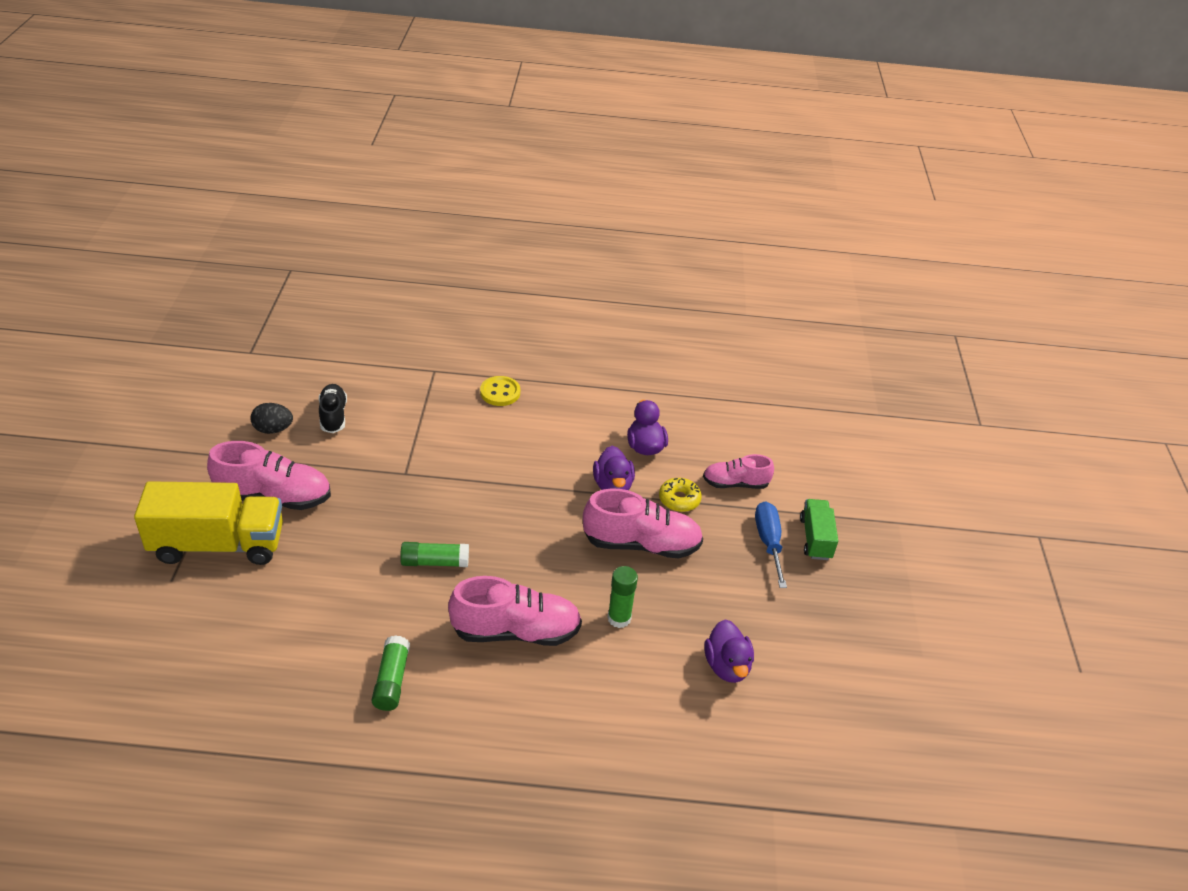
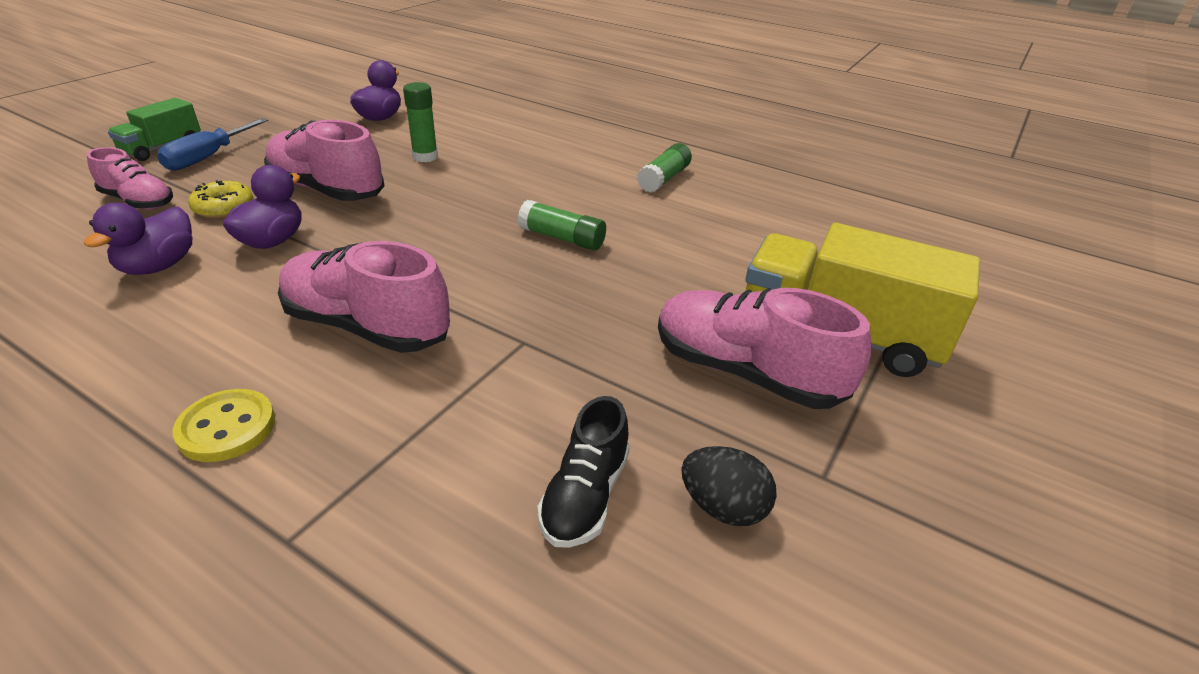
camera: 150 degrees left, 5 degrees down
(516, 631) = (526, 174): pink shoe -> pink shoe (367, 326)

